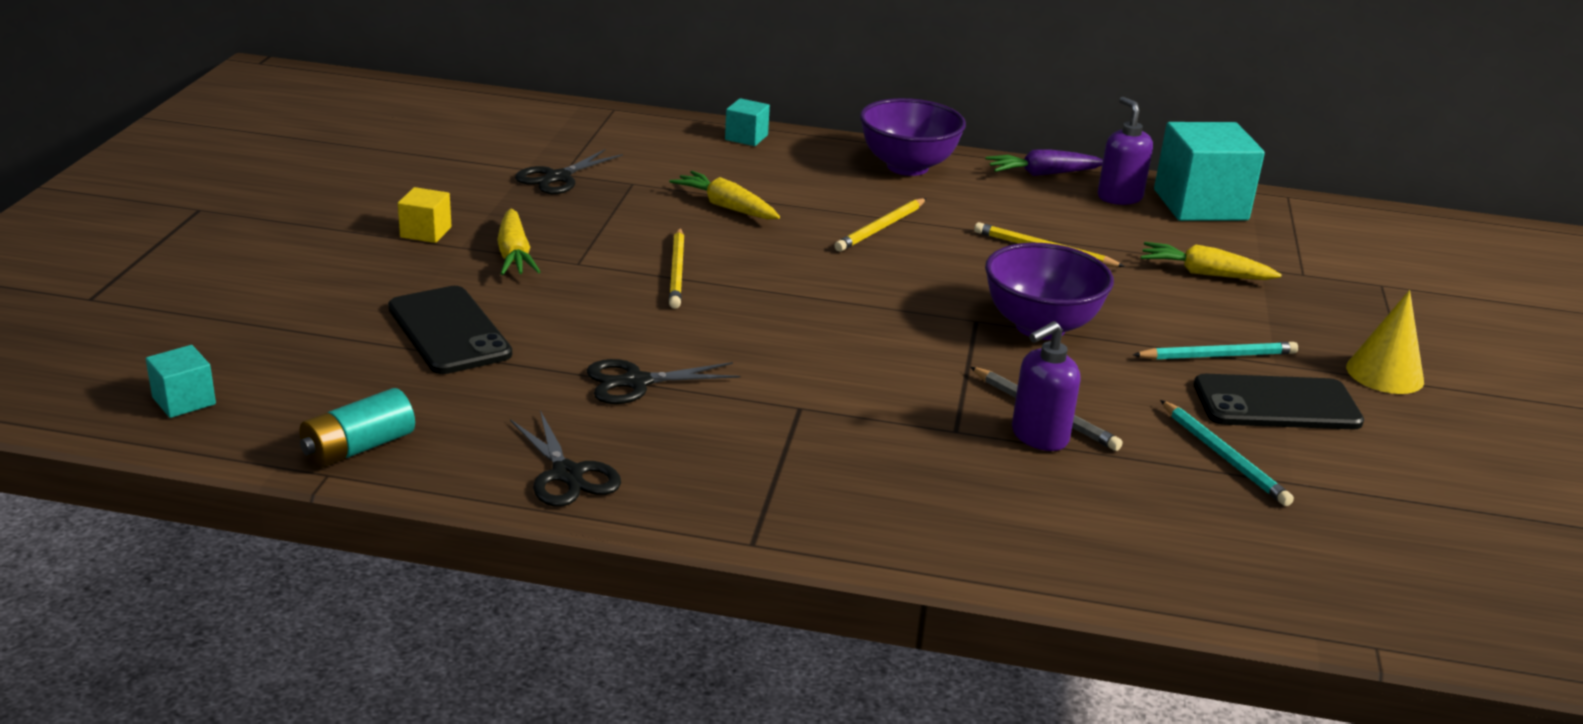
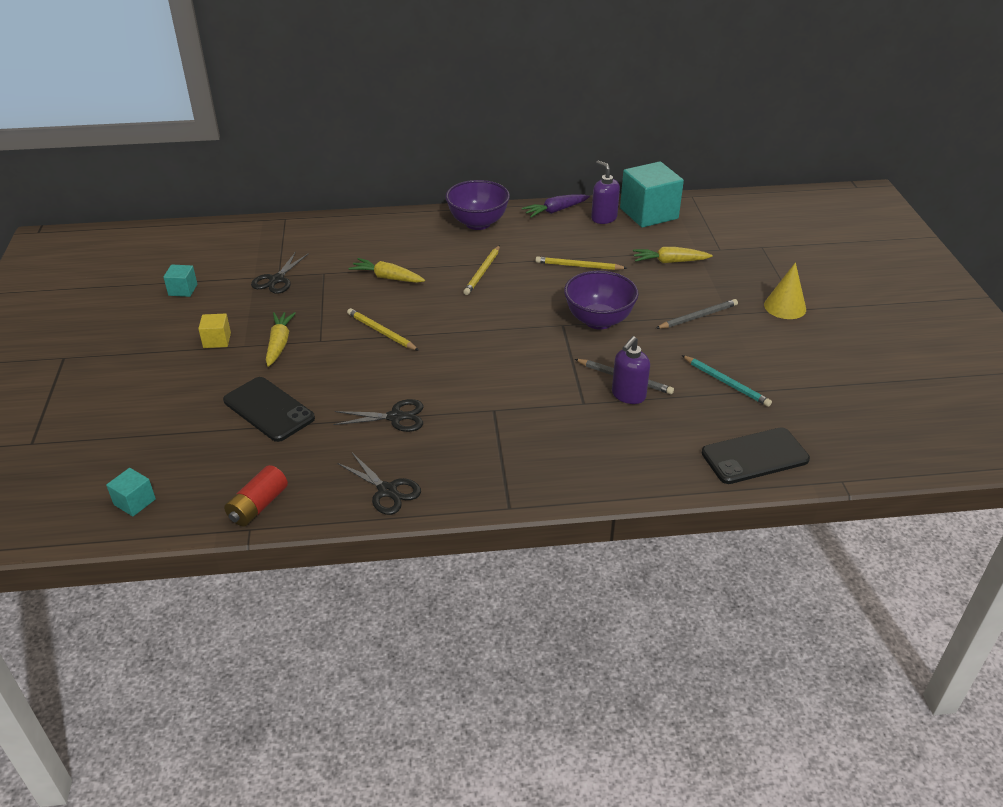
camera: 15 degrees left, 10 degrees up
(358, 448) = (258, 506): turquoise battery -> red battery
(514, 255) = (279, 344): yellow carrot -> yellow carrot turned 150 degrees counterclockwise
(636, 382) = (395, 417): black scissors -> black scissors turned 150 degrees counterclockwise
(677, 271) = (381, 332): yellow pencil -> yellow pencil turned 150 degrees clockwise
(746, 137) = (375, 222): turquoise cube -> turquoise cube (183, 290)
(1217, 356) = (697, 316): turquoise pencil -> grey pencil
(1276, 404) = (739, 341): black phone -> black phone (754, 456)

